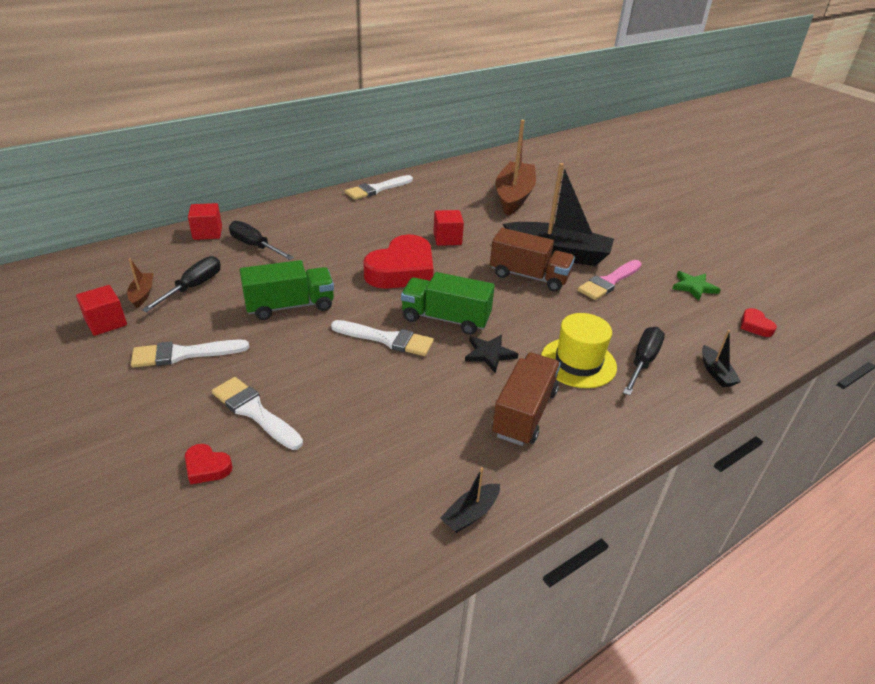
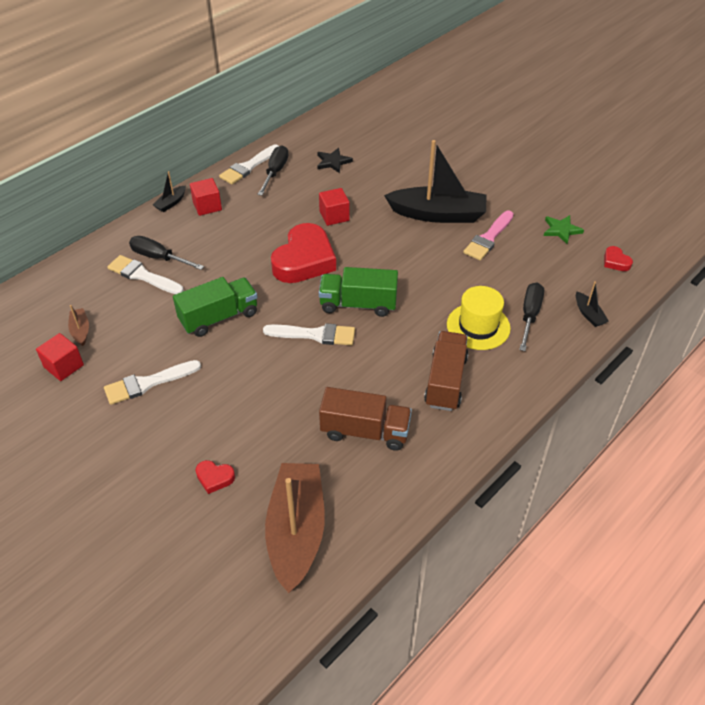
camera: 10 degrees left, 10 degrees up
(193, 287) = (123, 314): black screwdriver -> black screwdriver (275, 172)
(207, 233) = (107, 251): red cube -> red cube (207, 206)
(254, 412) = (231, 424): white brush -> white brush (142, 275)
(471, 514) = (426, 472): black boat -> black boat (171, 203)
(489, 354) = (404, 332): black star -> black star (333, 162)
(514, 196) = (382, 152): brown boat -> brown boat (296, 532)
(529, 276) = (418, 245): brown truck -> brown truck (365, 431)

